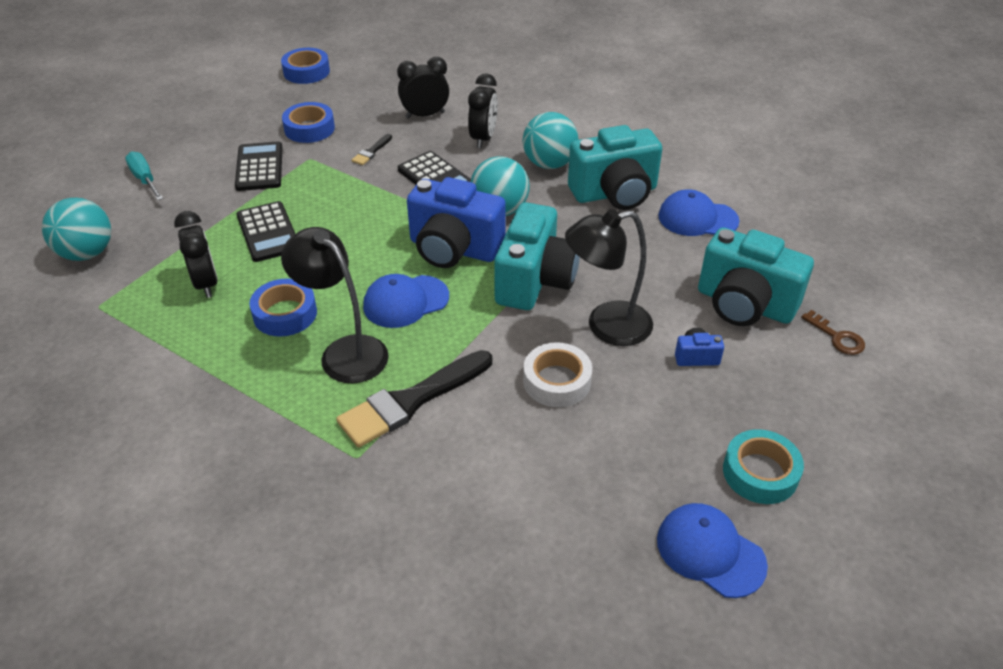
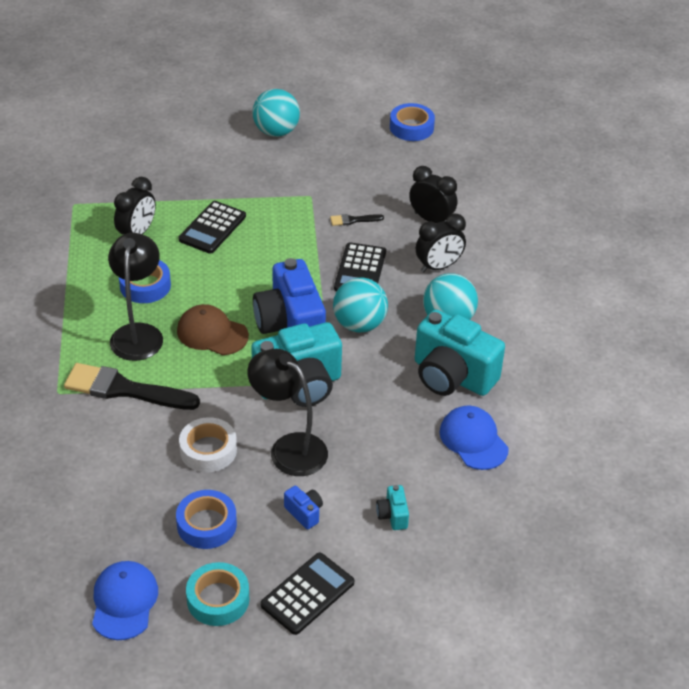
camera: 50 degrees right, 0 degrees up
(87, 253) = (112, 166): turquoise ball -> turquoise ball (276, 132)
(144, 179) = (204, 139): turquoise screwdriver -> none
(259, 167) = (274, 179): black calculator -> black calculator (307, 594)
(309, 128) = (344, 174): blue tape -> blue tape (206, 524)
(405, 301) = (212, 333): blue cap -> brown cap
(744, 304) = (392, 515): turquoise camera -> turquoise camera, size x0.42
(837, 337) = (409, 588): brown key -> none

